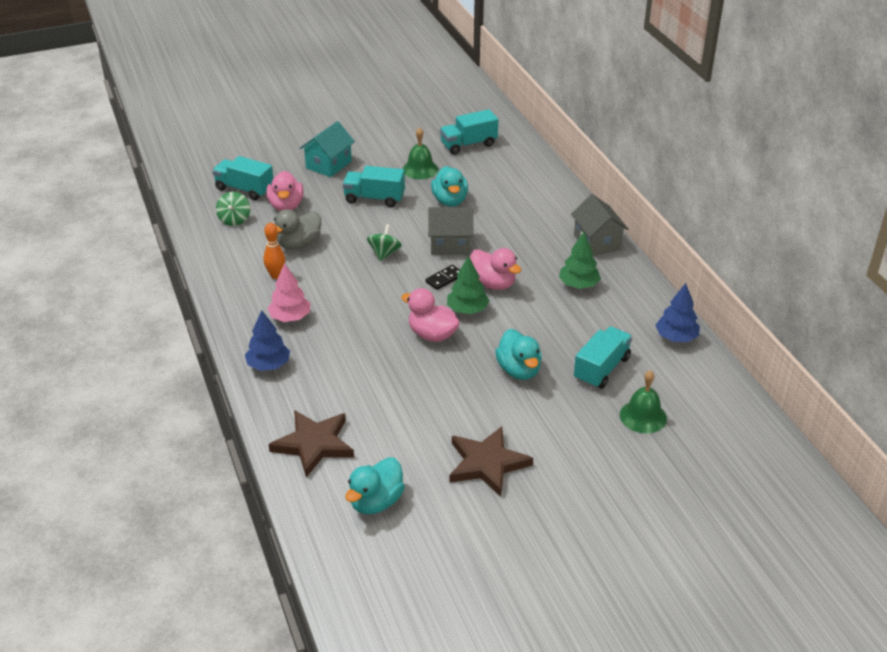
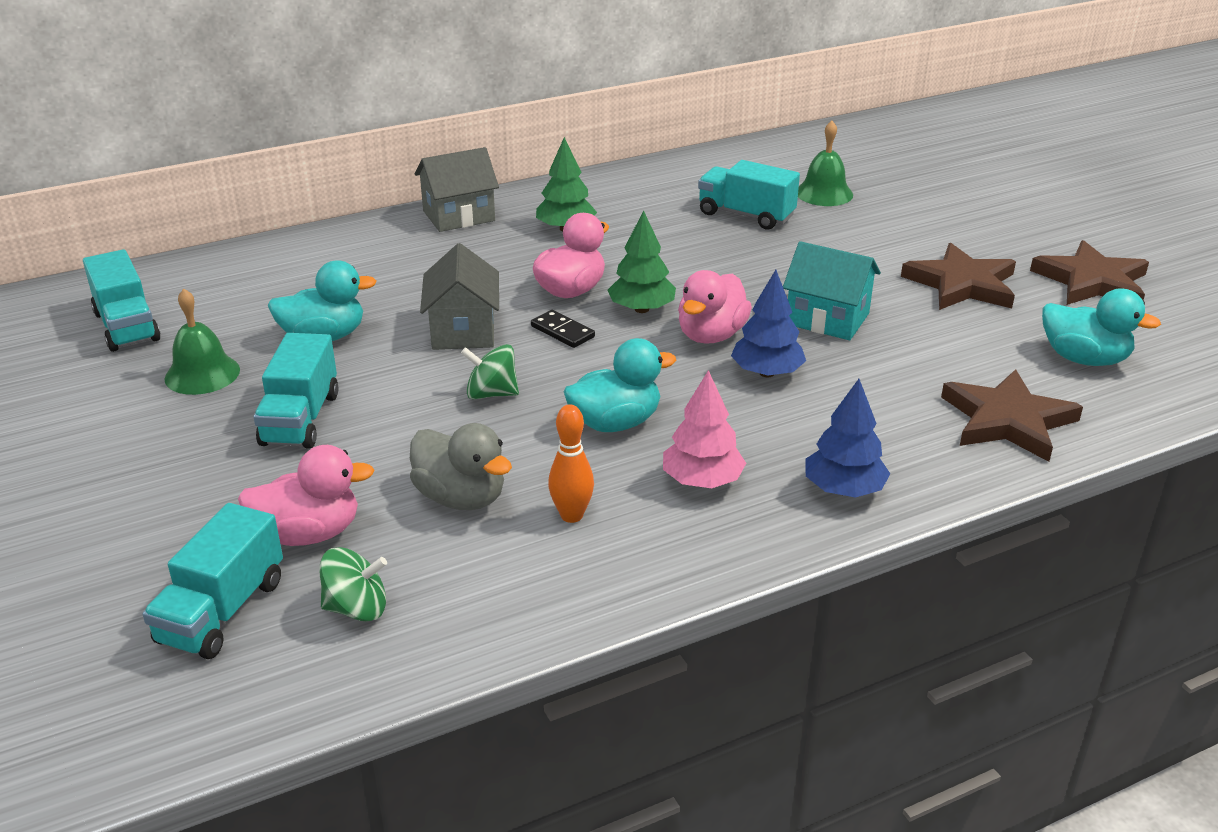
camera: 95 degrees left, 5 degrees down
(328, 165) = (145, 491): turquoise house -> turquoise house (827, 319)
(485, 541) = (1092, 281): none -> brown star
(519, 370) = (769, 267): turquoise duck -> turquoise duck (615, 423)
(676, 337) = (668, 172): blue tree -> blue tree (767, 373)

